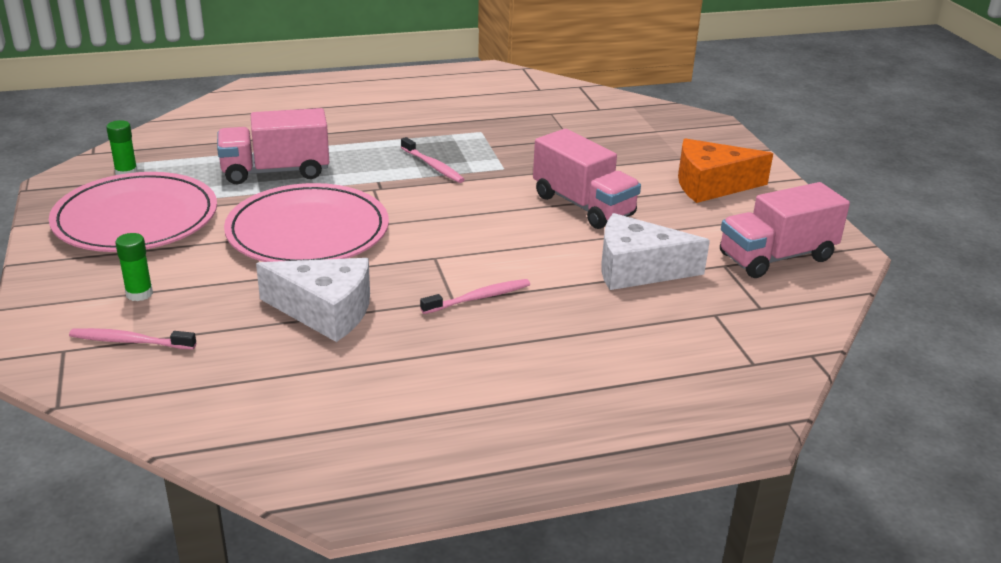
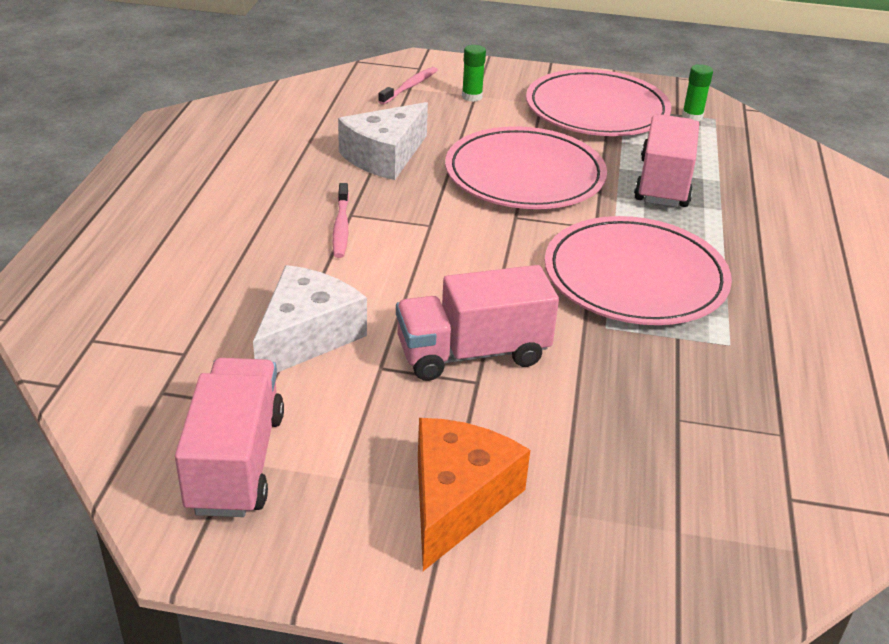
camera: 115 degrees right, 5 degrees up
(433, 166) = (635, 277): pink toothbrush -> pink plate

